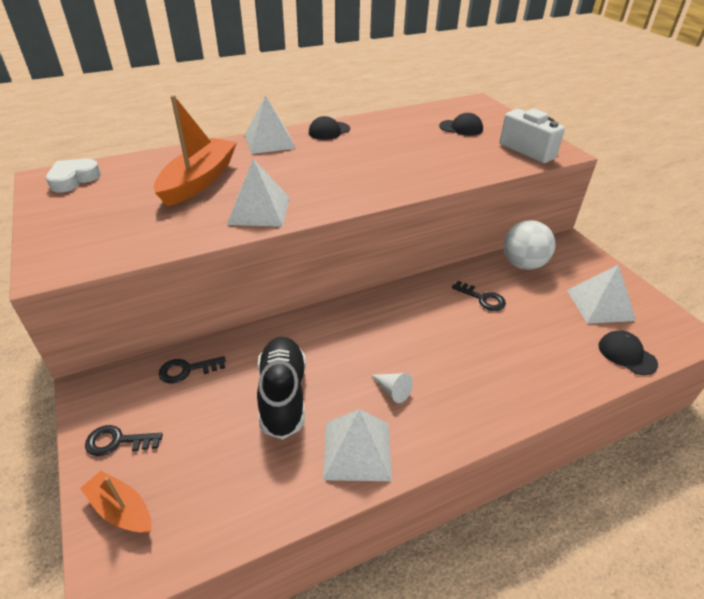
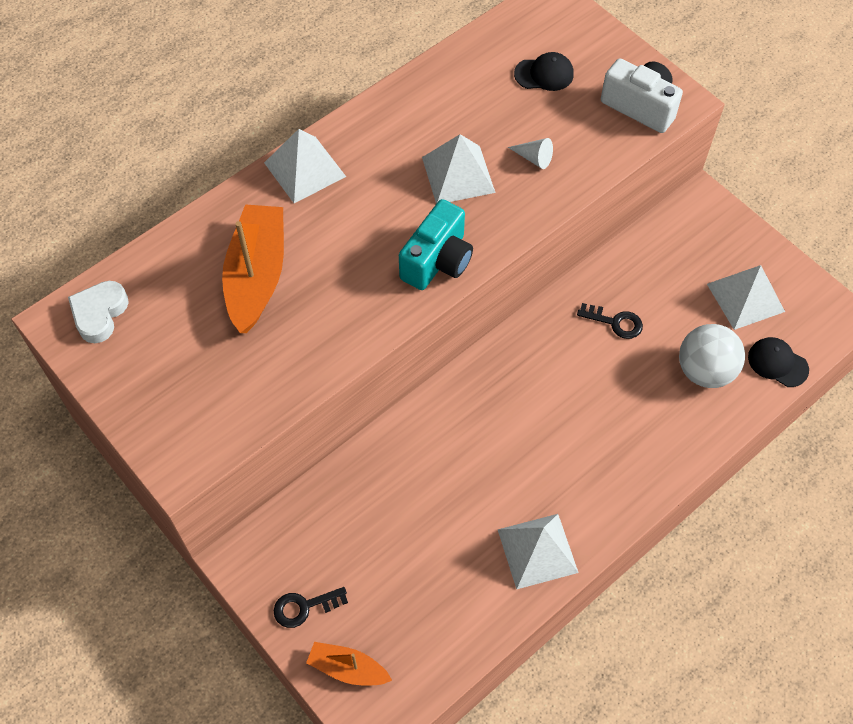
camera: 15 degrees left, 20 degrees up
(187, 370) = (328, 509): black key -> none
(259, 210) = (356, 312): white pyramid -> white pyramid (458, 174)
(283, 395) = (442, 511): black shoe -> none
(329, 131) = (373, 125): black cap -> none
(339, 196) = (437, 261): none -> turquoise camera
(392, 390) = (551, 475): white cone -> white cone (534, 158)
(523, 264) = (651, 253): white ball -> white ball (705, 371)

